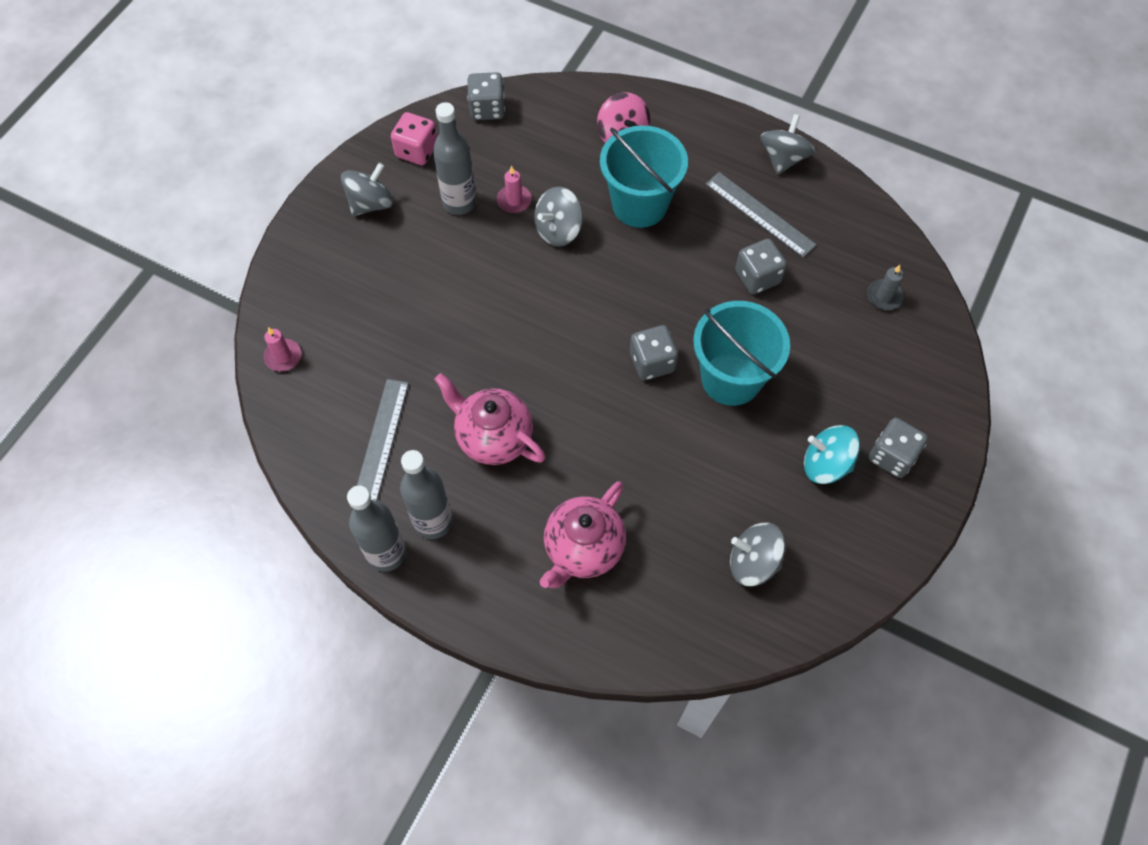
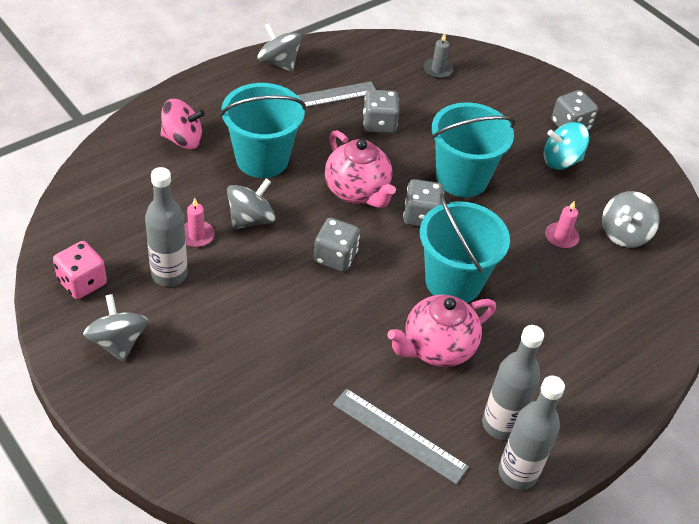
camera: 70 degrees left, 15 degrees down
(283, 356) = (254, 483): pink candle -> pink candle (561, 237)
(487, 109) = (76, 212): grey dice -> grey dice (335, 257)
(558, 230) = (251, 219): grey spinning top -> grey spinning top turned 120 degrees counterclockwise
(583, 421) = (453, 281): none -> turquoise bucket
(583, 549) = (571, 330): pink teapot -> pink teapot (357, 191)
(826, 464) = (561, 160): turquoise spinning top -> turquoise spinning top turned 45 degrees clockwise

